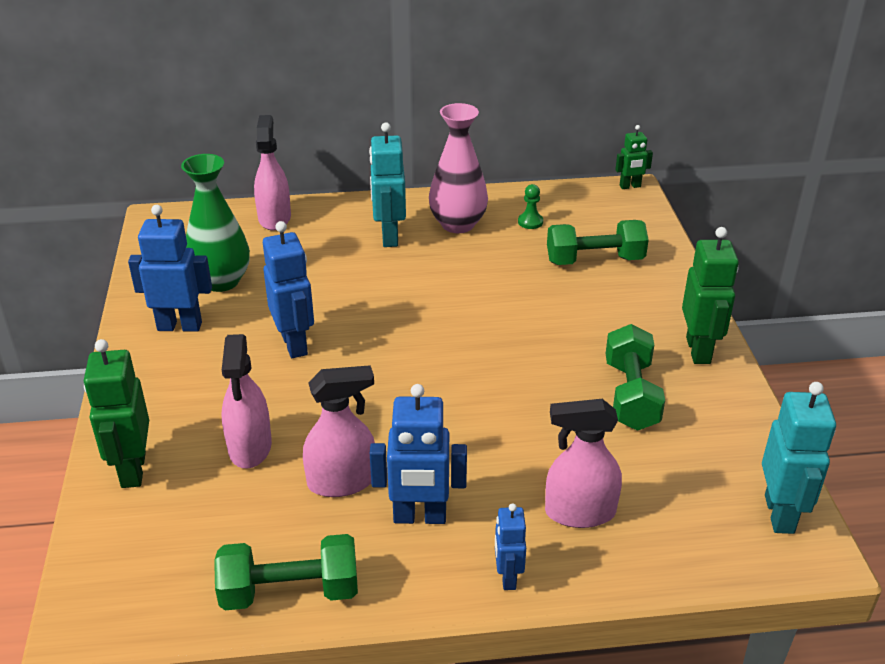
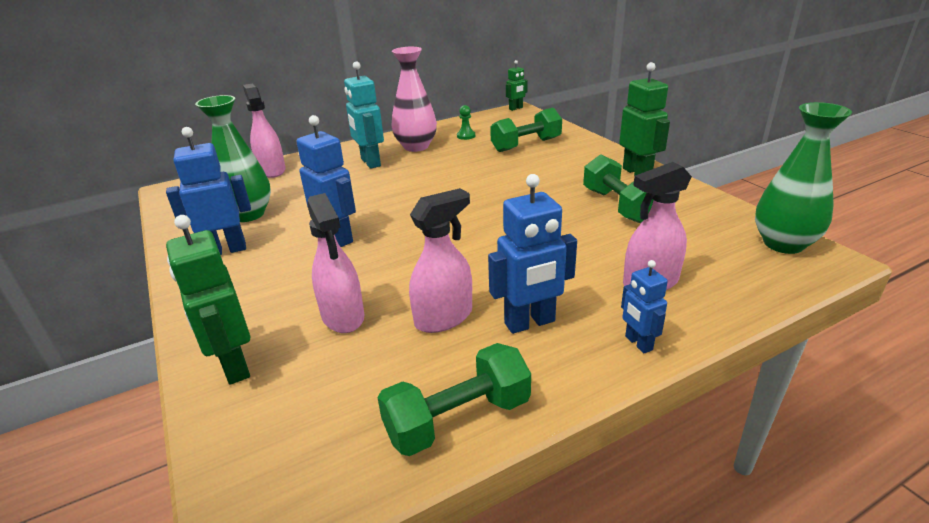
camera: 20 degrees left, 5 degrees down
(780, 514) = (783, 244): turquoise robot -> green vase

